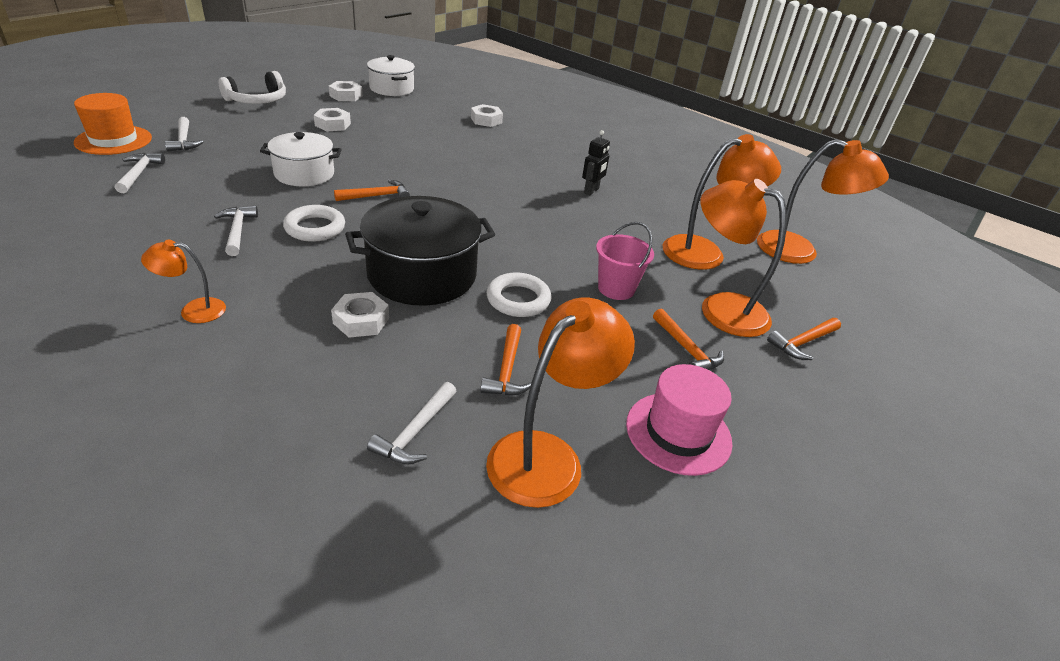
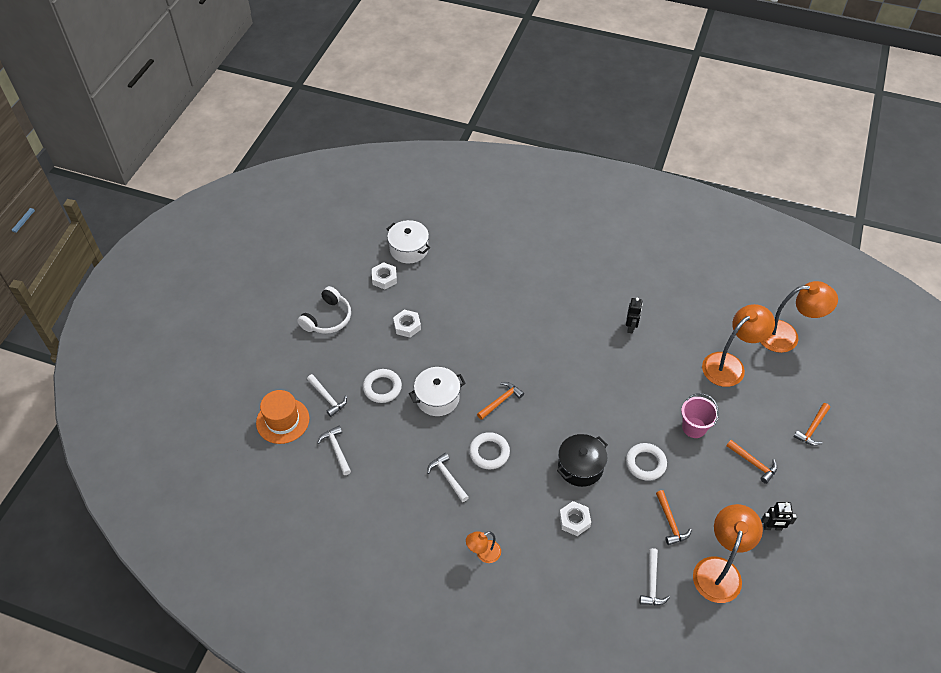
camera: 15 degrees left, 15 degrees up
(252, 151) = (382, 388): none -> white ring
(422, 275) = (580, 467): black pot -> black pot, size x0.65
(486, 120) = (508, 264): white nut -> none
(678, 433) = (772, 527): pink hat -> black robot
(721, 308) = (759, 418): orange lamp -> none

